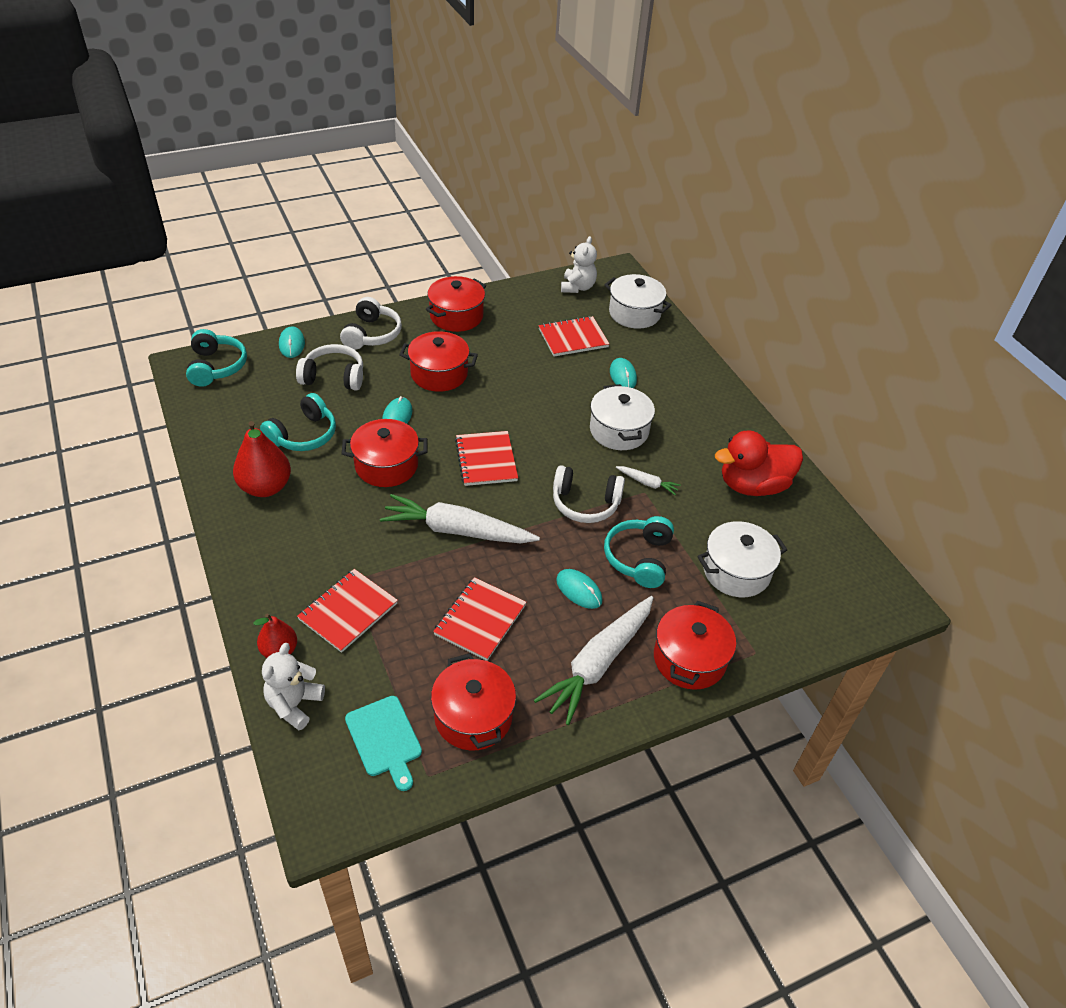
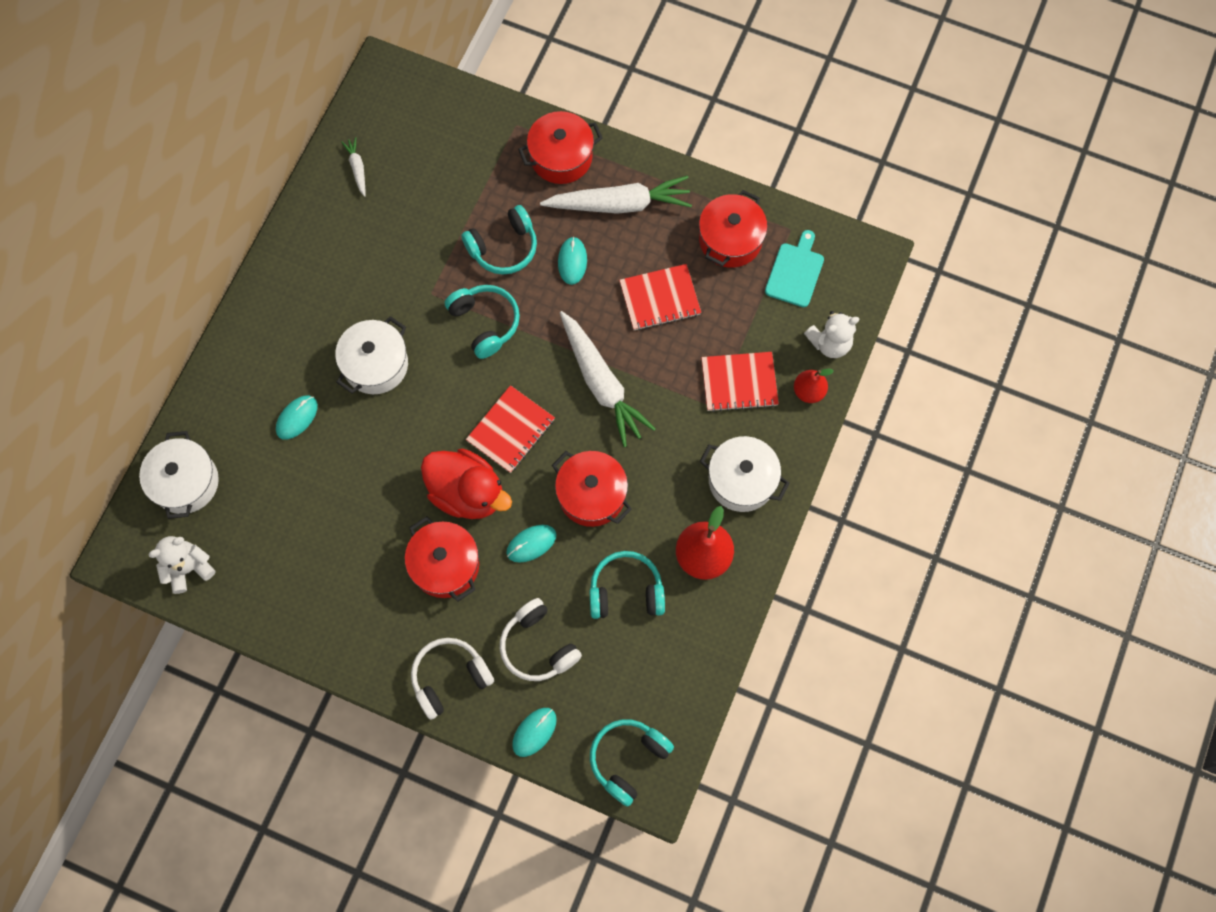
camera: 130 degrees left, 25 degrees up
(456, 316) = (347, 632): red pot -> none
(573, 338) = (280, 502): red notebook -> none
(585, 503) = (485, 323): white headphones -> turquoise headphones
(647, 483) = (418, 298): white carrot -> white carrot (357, 168)
(736, 571) = (453, 181): white pot -> white pot (741, 480)
(753, 485) = (347, 227): red duck -> red duck (467, 493)

